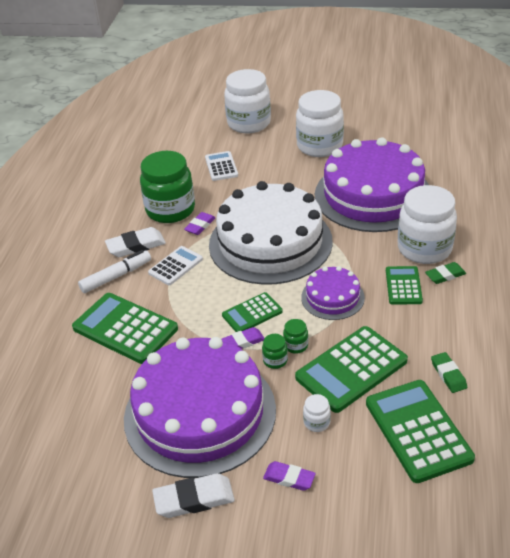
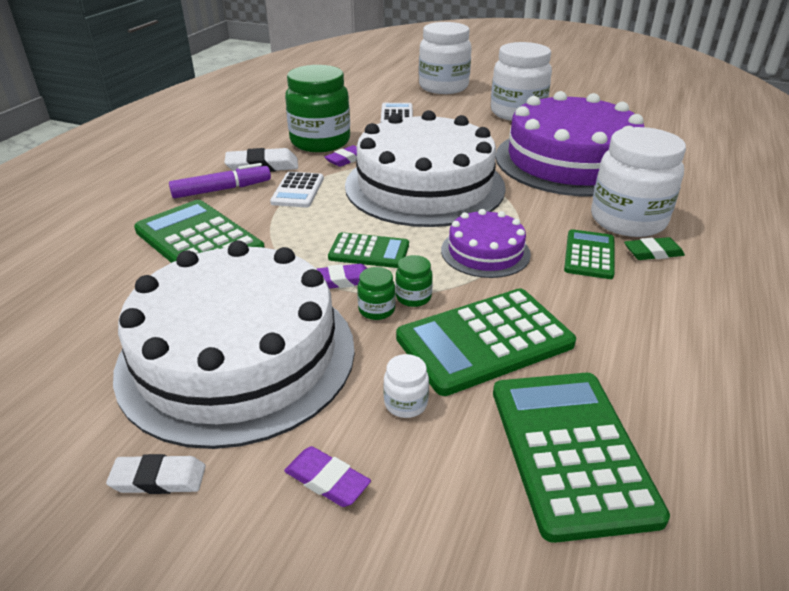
camera: 10 degrees right, 5 degrees down
(116, 276) = (222, 189): white marker -> purple marker
(175, 266) = (297, 190): white calculator -> white calculator turned 135 degrees clockwise
(194, 499) = (158, 479): white eraser -> white eraser, size x0.65
(200, 413) = (237, 355): purple cake -> white cake
(252, 313) = (369, 251): green calculator -> green calculator turned 150 degrees counterclockwise
(448, 374) = (638, 377): green eraser -> none

